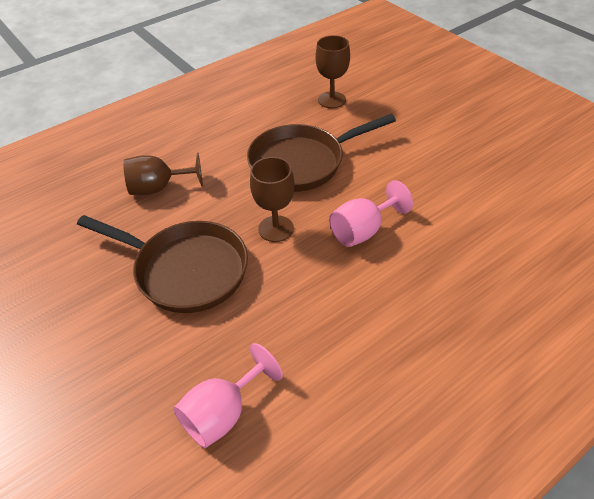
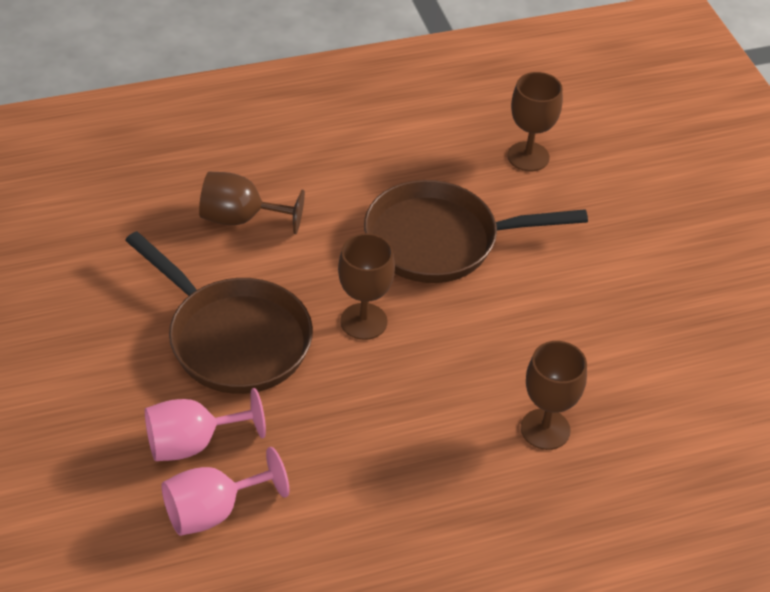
camera: 15 degrees right, 0 degrees up
(363, 231) = (470, 360): pink goblet -> pink goblet (192, 443)
(440, 261) = (545, 429): none -> brown goblet

